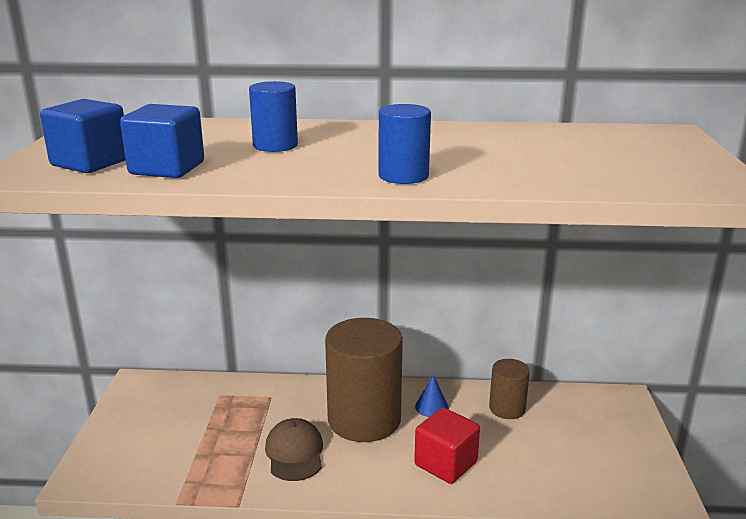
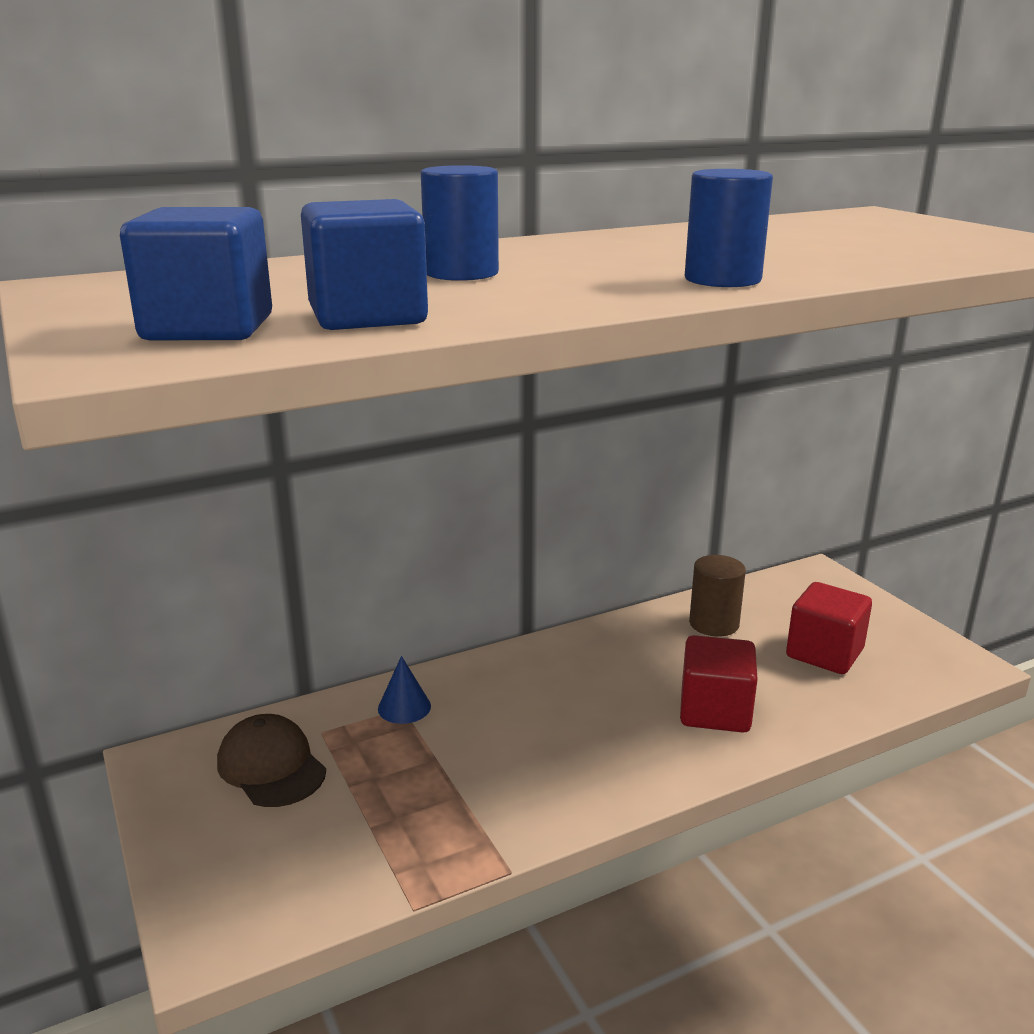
camera: 30 degrees left, 0 degrees up
(294, 453) = (515, 770): brown cap -> brown cap (271, 766)
(364, 419) = (562, 694): brown cylinder -> none
(431, 407) = (627, 650): blue cone -> blue cone (404, 707)
(563, 454) = (824, 653): none -> red cube

